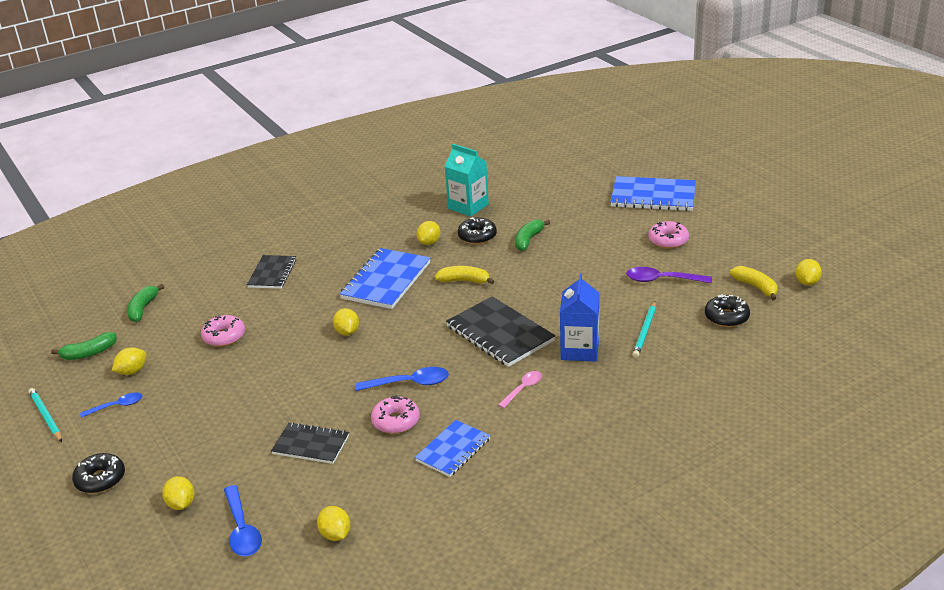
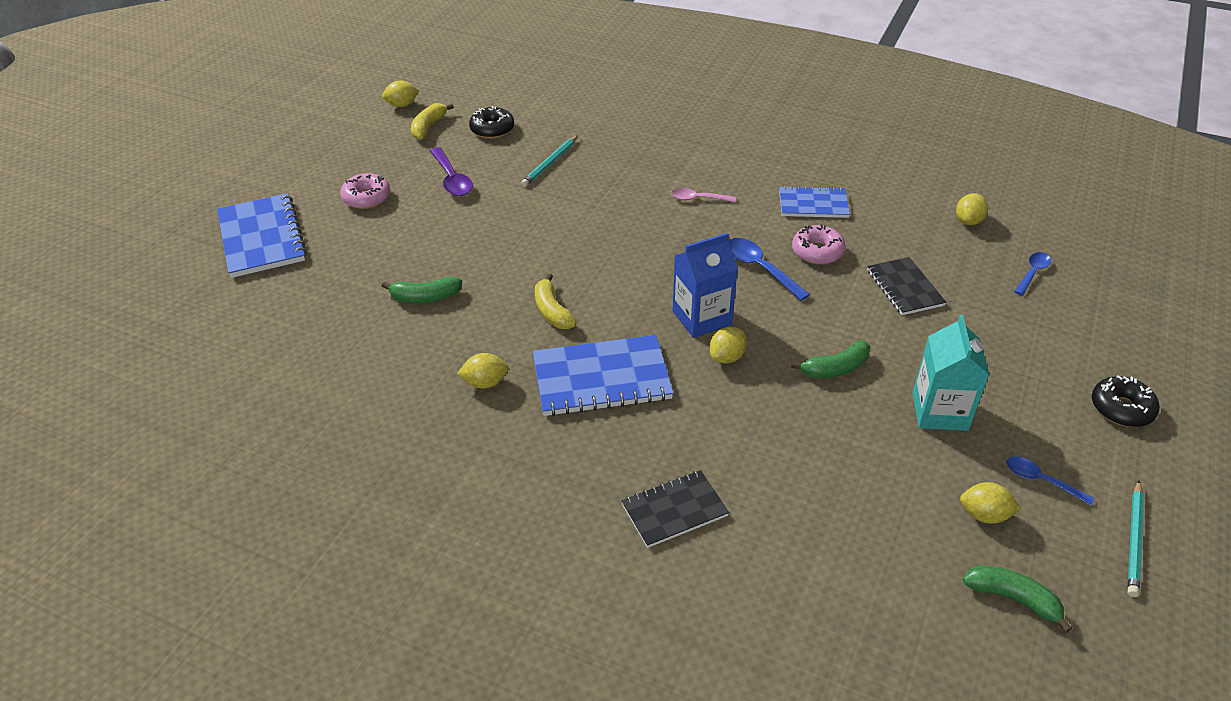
camera: 125 degrees left, 10 degrees up
(143, 309) = (878, 614): green banana -> green banana (835, 368)
(181, 504) = (1063, 327): yellow lemon -> none
(224, 336) = (839, 467): pink donut -> none
(242, 529) = (1032, 273): blue spoon -> blue spoon, size x0.65
(468, 206) = (364, 389): turquoise carton -> turquoise carton (940, 411)
(477, 236) = (442, 344): black donut -> none
(500, 334) = (629, 244): black notebook -> none
(579, 350) = (611, 188): blue carton -> blue carton (702, 318)
(645, 331) = (550, 163): turquoise pencil -> turquoise pencil turned 135 degrees clockwise

